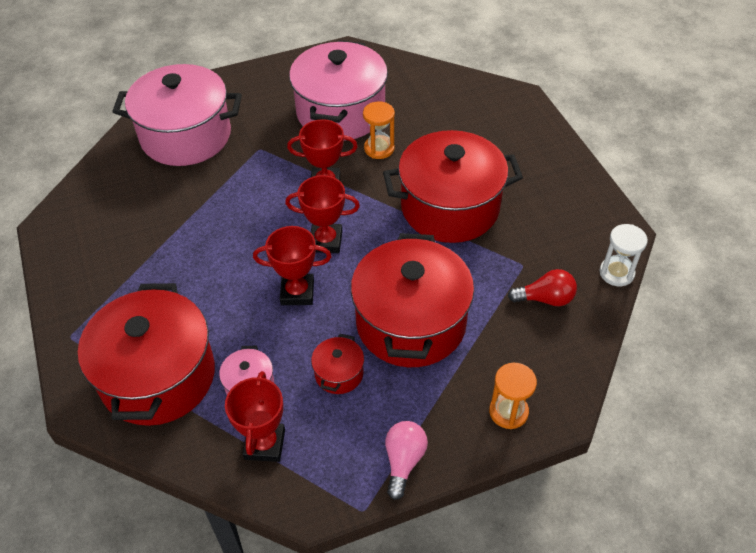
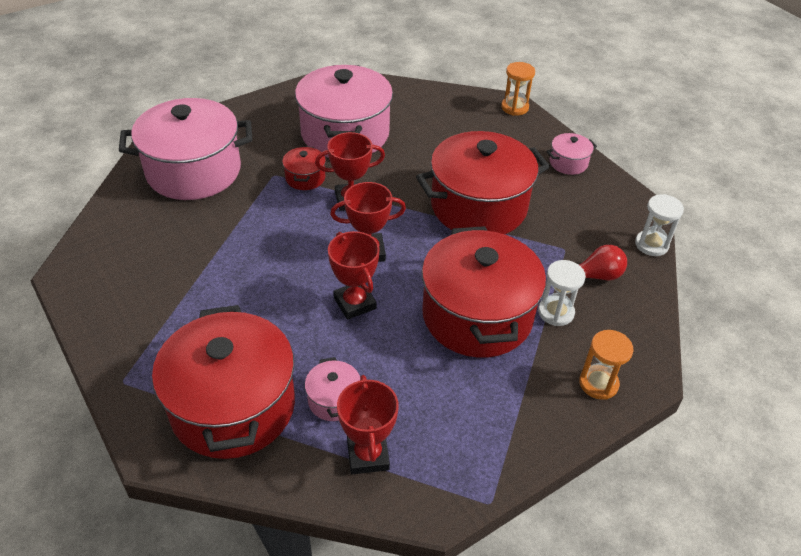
camera: 15 degrees left, 5 degrees down
(297, 292) = (355, 303): red trophy -> red trophy turned 75 degrees clockwise
(339, 374) = (422, 374): red pot -> red pot (305, 178)
(379, 148) = (393, 162): orange hourglass -> orange hourglass (514, 107)
(403, 461) = (514, 447): pink light bulb -> none
(491, 331) = (556, 312): none -> white hourglass
(559, 171) = (568, 163): none -> pink pot

